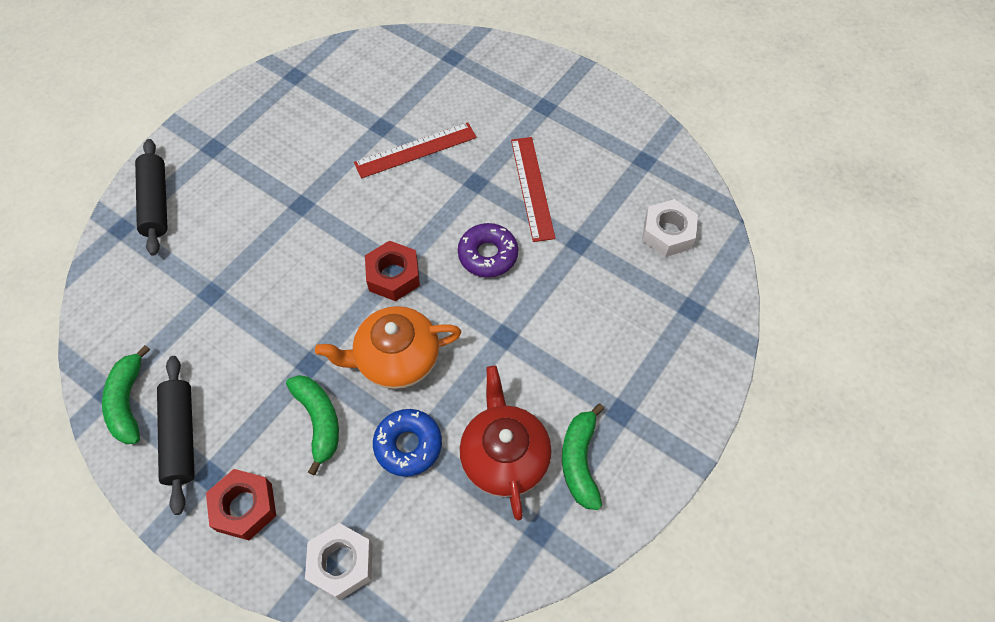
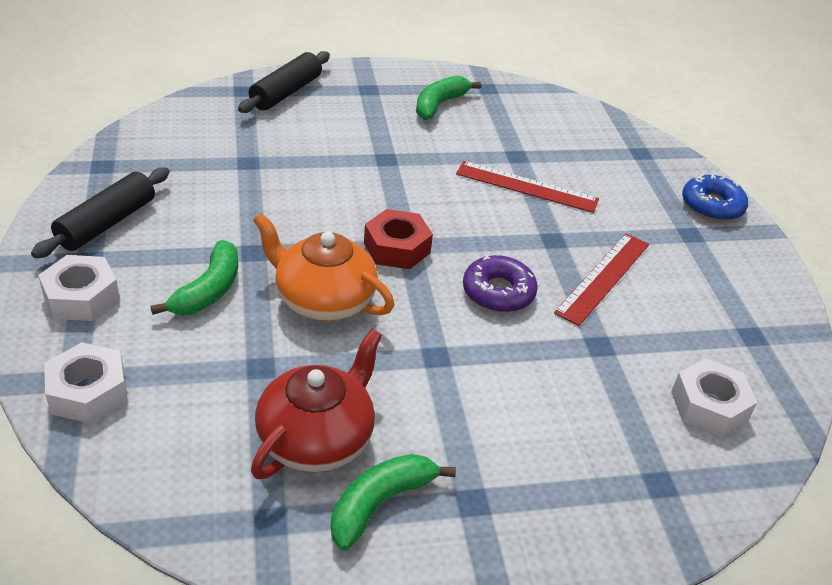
camera: 40 degrees right, 20 degrees down
(128, 402) = (106, 179): green banana -> green banana (439, 105)
(244, 507) = (81, 297): red nut -> white nut
(408, 445) = (250, 361): blue donut -> blue donut (712, 206)

